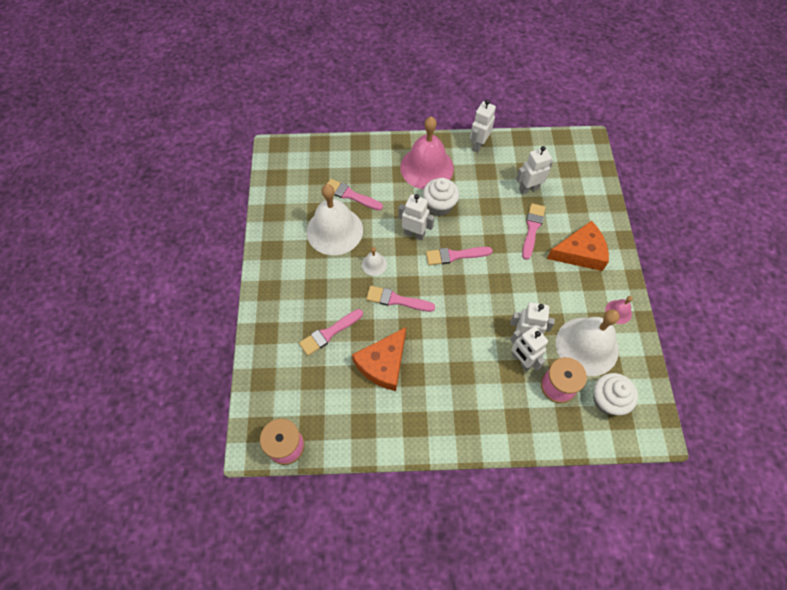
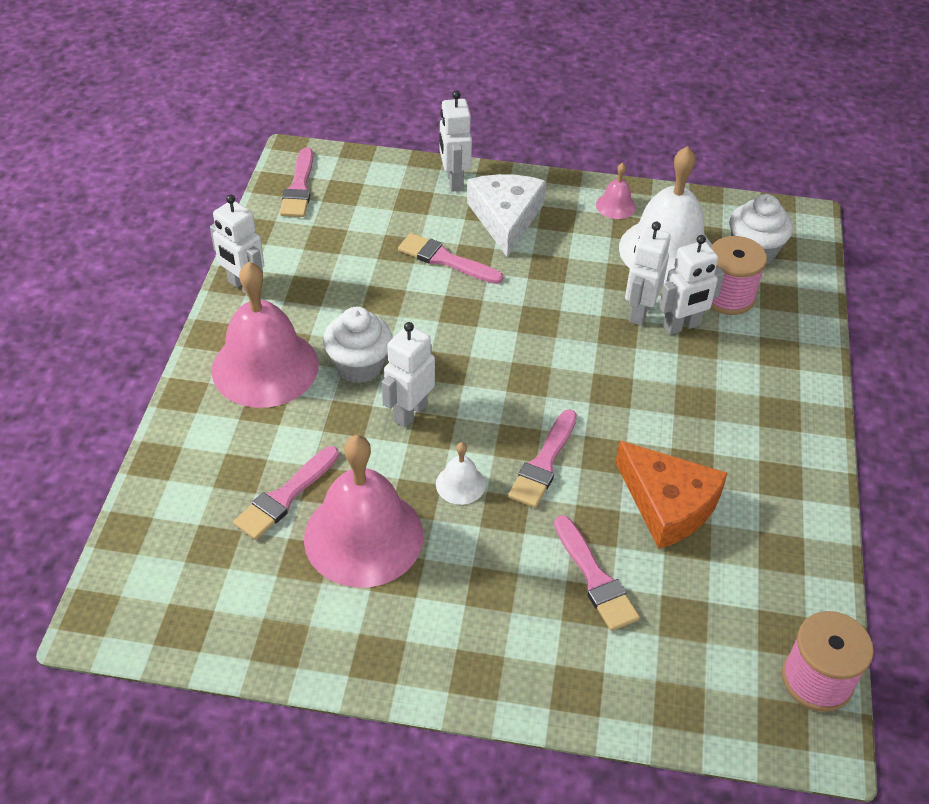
camera: 80 degrees left, 15 degrees down
(334, 230) = (363, 536): white bell -> pink bell
(455, 255) = (471, 366): pink brush -> pink brush (299, 188)
(528, 189) = (364, 246): white robot -> white robot (454, 181)
(580, 252) = (505, 218): orange cheese -> white cheese

